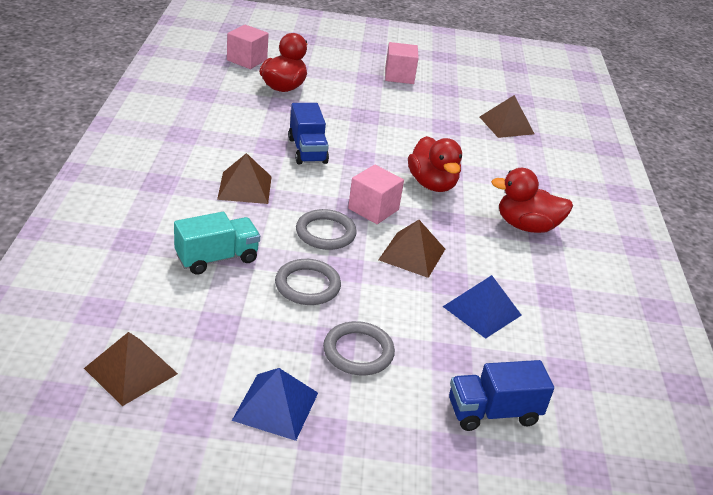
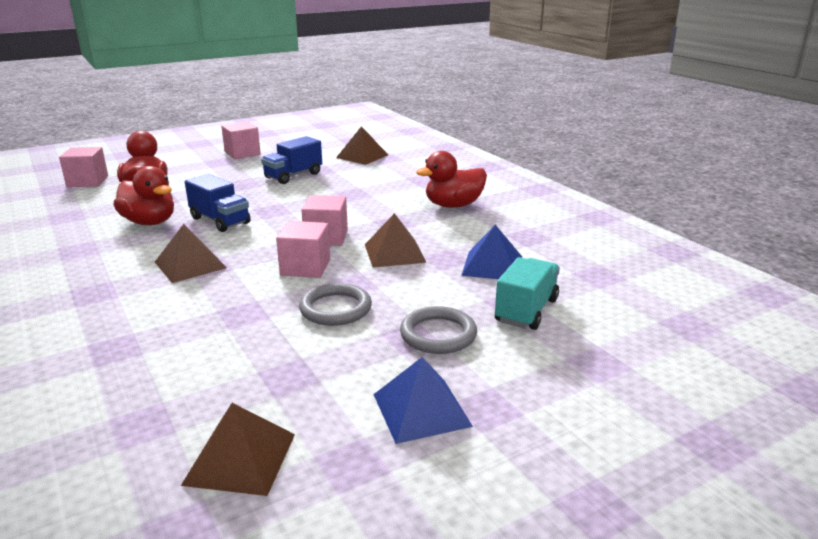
camera: 30 degrees left, 10 degrees down
(217, 258) = (224, 325): turquoise truck -> turquoise truck (526, 310)
(325, 233) = (305, 267): grey ring -> pink cube
(432, 184) = (353, 206): red duck -> red duck (149, 222)
(493, 412) = (588, 324): blue truck -> blue truck (293, 176)

